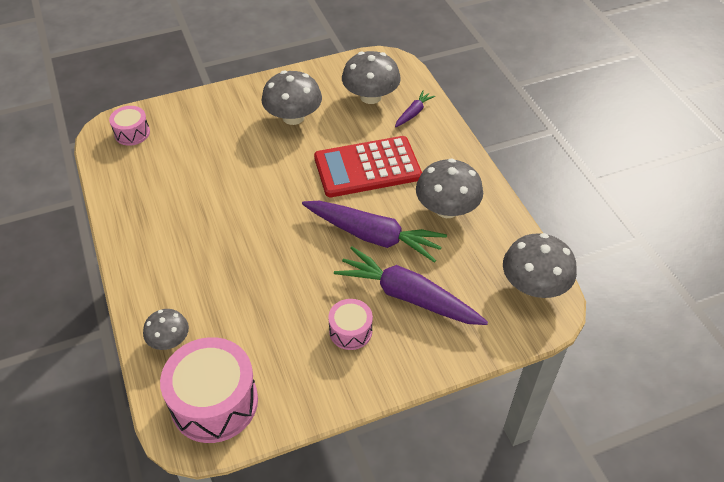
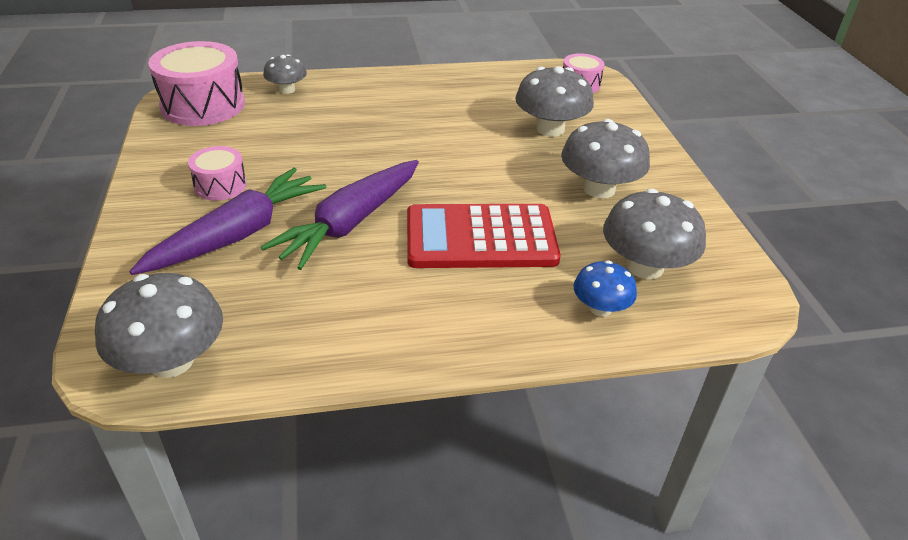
camera: 100 degrees right, 10 degrees down
(367, 168) = (480, 238): red calculator -> red calculator turned 90 degrees counterclockwise
(413, 113) = (600, 308): purple carrot -> blue mushroom
(447, 209) = (369, 300): grey mushroom -> grey mushroom (550, 129)

